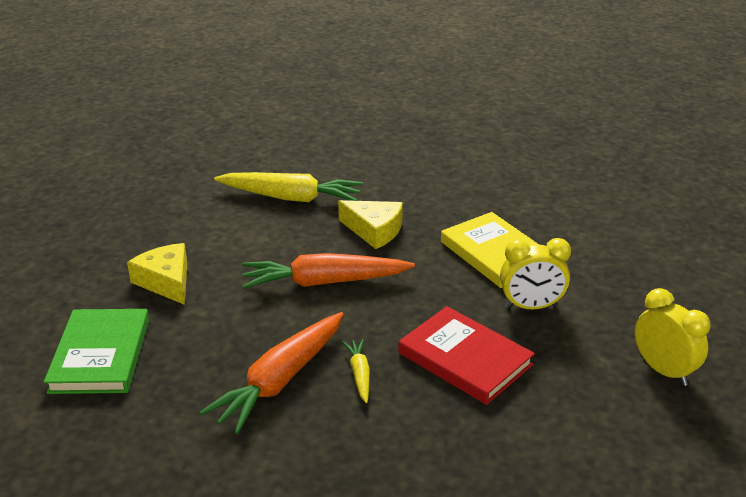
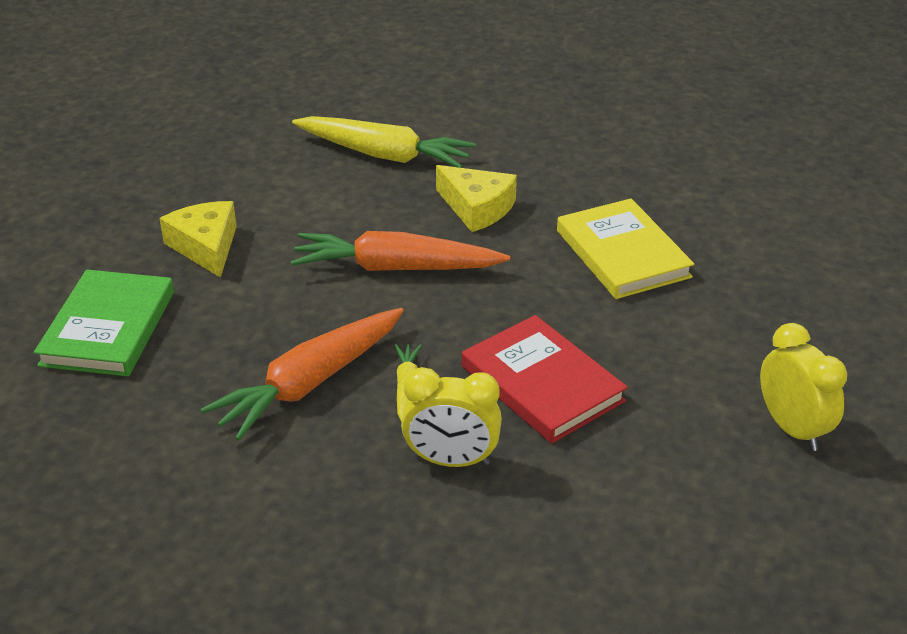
camera: 10 degrees right, 5 degrees up
(531, 306) = (647, 327): yellow clock -> yellow clock (451, 460)

